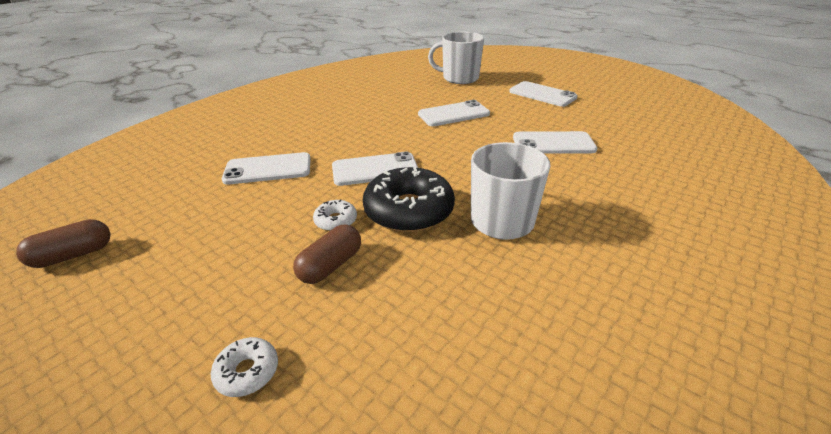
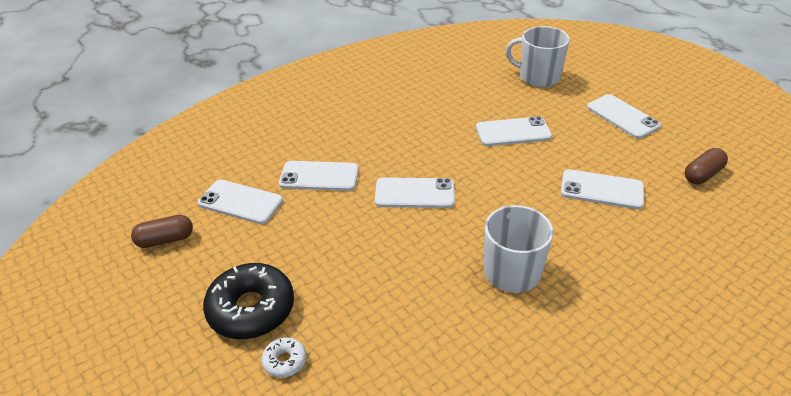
camera: 15 degrees right, 5 degrees up
(176, 203) = (240, 202): none -> white phone
(331, 265) = (356, 288): brown capsule -> brown capsule (702, 175)
(336, 221) = (368, 245): white donut -> none
(409, 211) = (433, 246): black donut -> black donut (251, 309)

